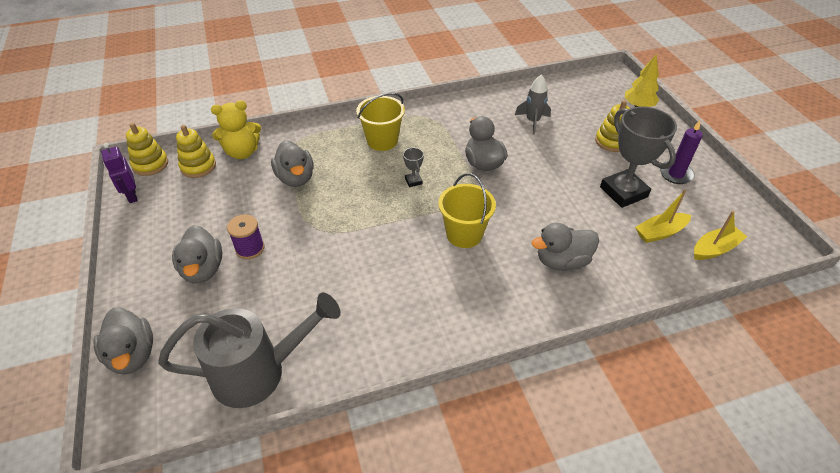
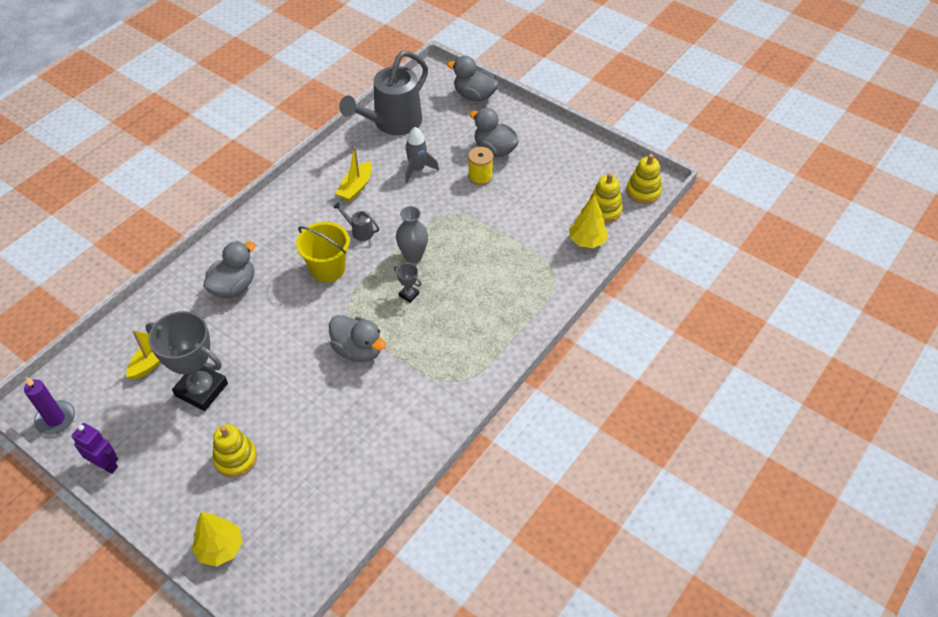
camera: 145 degrees right, 5 degrees up
(132, 196) = (616, 164): purple robot -> purple robot (106, 464)
(242, 152) = (587, 241): yellow teddy bear -> yellow tree
(250, 248) = (480, 176): purple spool -> yellow spool
(296, 178) = (512, 243): grey duck -> none
(382, 141) = (477, 323): yellow bucket -> none
(382, 208) = (413, 256): none -> grey vase
(409, 254) = (359, 231): none -> grey watering can
(532, 121) = (340, 440): grey rocket -> grey rocket (417, 169)
(675, 174) = (150, 445): purple candle -> purple candle (55, 419)
(714, 249) = (100, 367): yellow boat -> yellow boat (356, 187)

